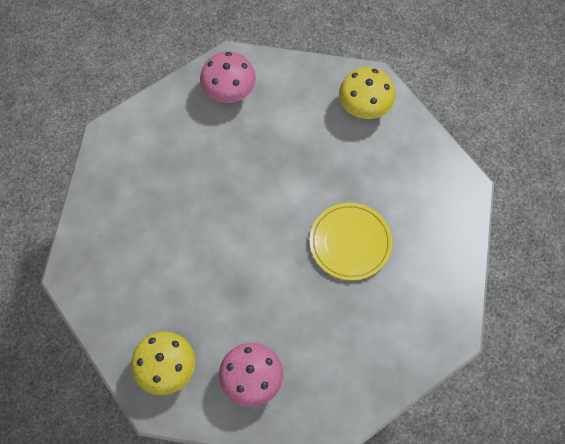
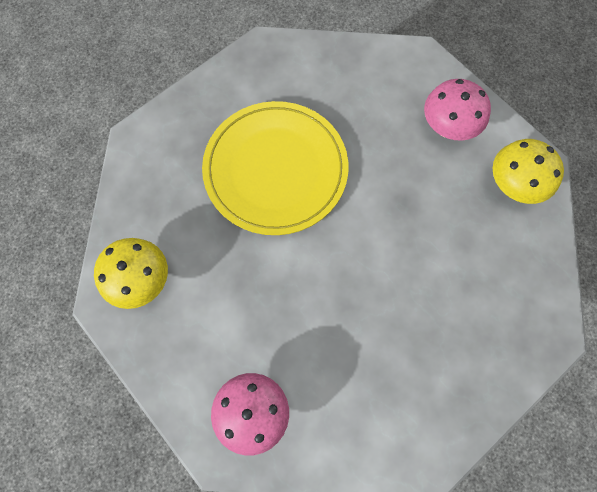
camera: 140 degrees left, 5 degrees up
(350, 242) = (275, 170): yellow plate -> yellow plate, size x1.61

